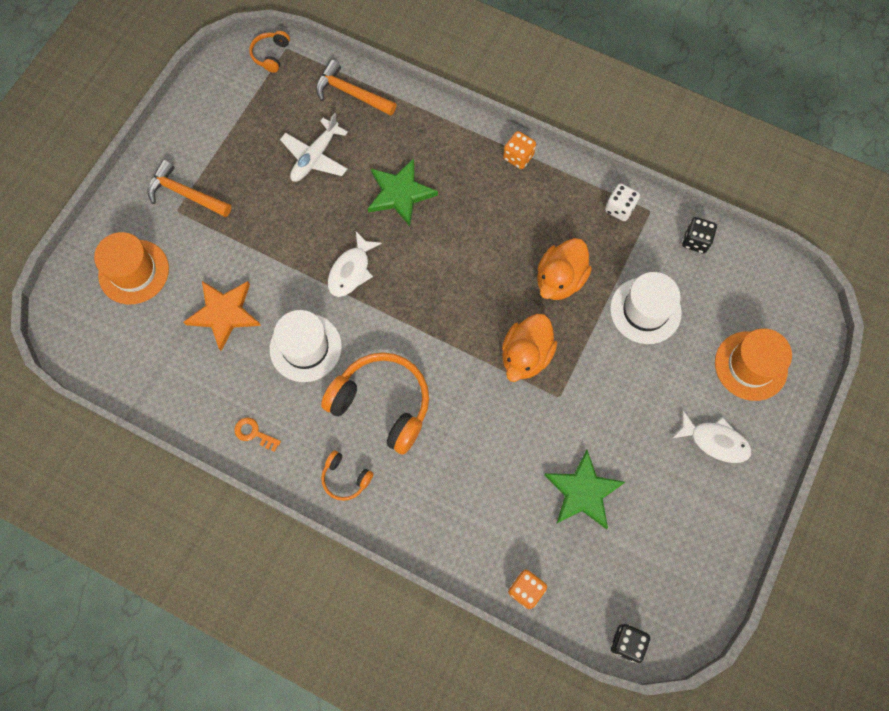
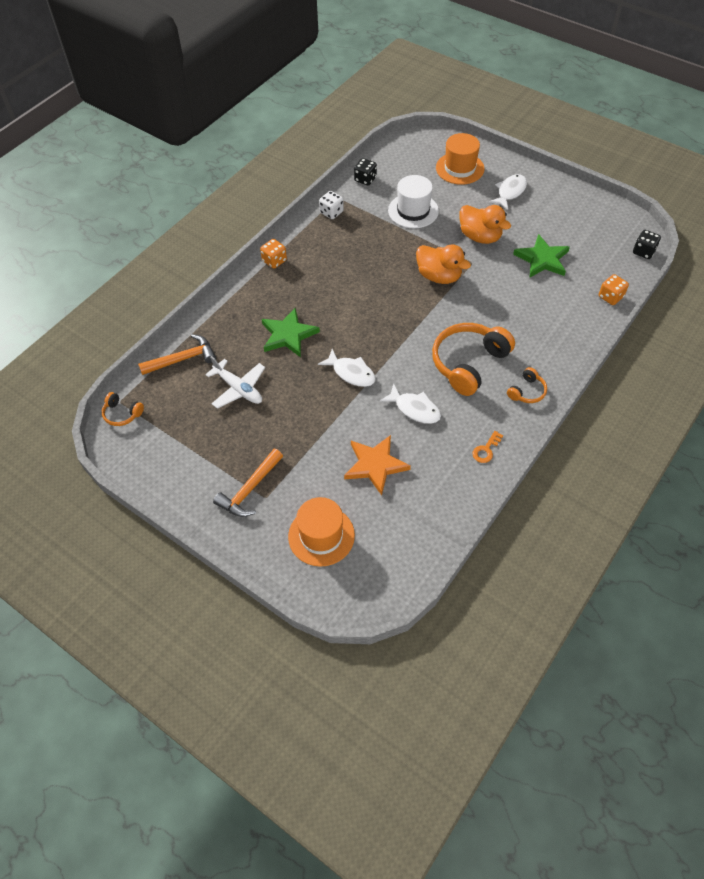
camera: 80 degrees left, 15 degrees down
(305, 347) = (415, 409): white hat -> white fish
(351, 93) = (183, 359): orange hammer -> orange hammer turned 150 degrees counterclockwise
(560, 280) = (382, 251): orange duck -> orange duck (480, 236)

